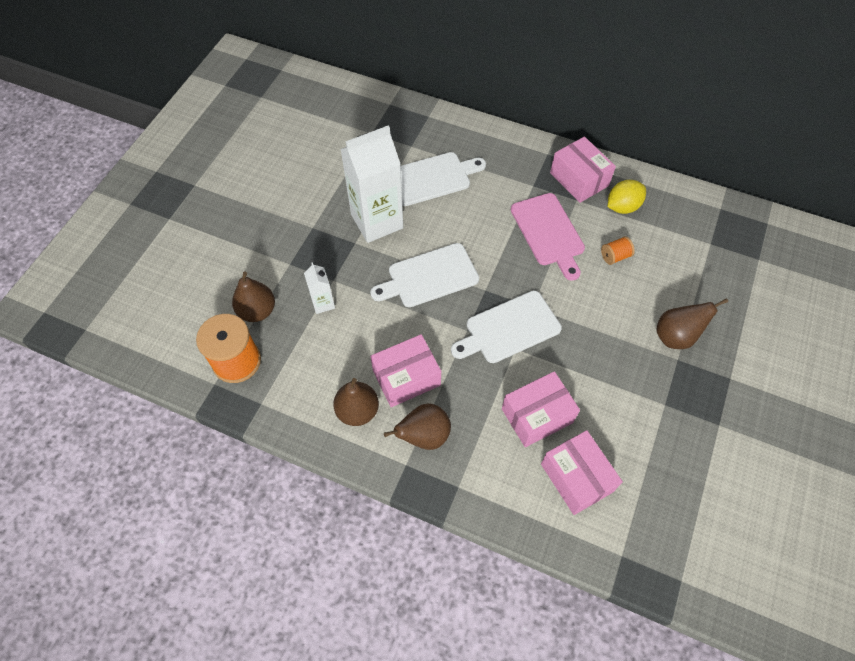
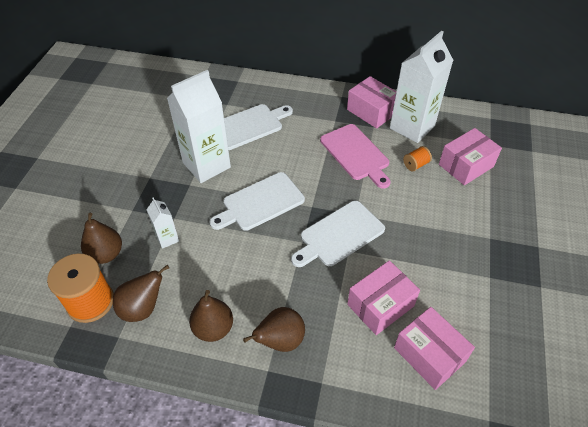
camera: 10 degrees left, 10 degrees down
(406, 378) = (254, 291): pink box -> pink box (466, 165)
(622, 207) = (412, 127): yellow lemon -> white carton
(676, 336) = (483, 220): brown pear -> brown pear (143, 308)

